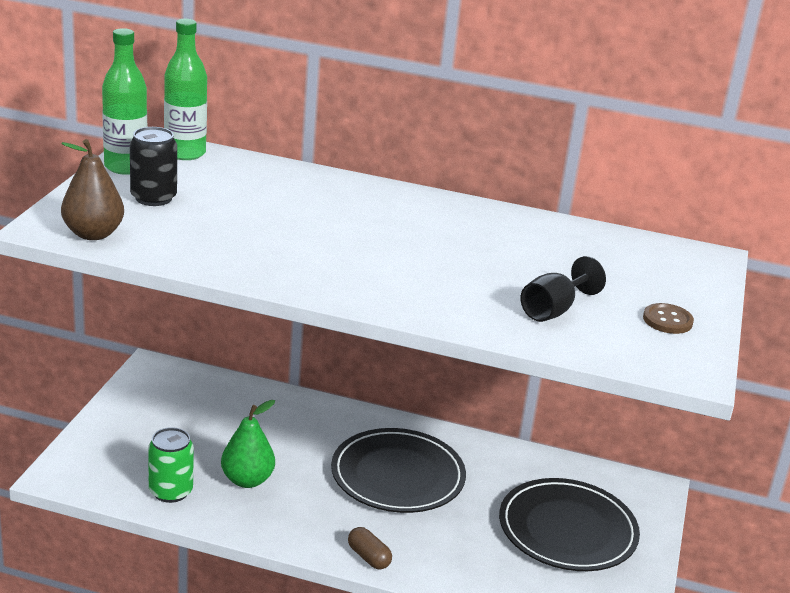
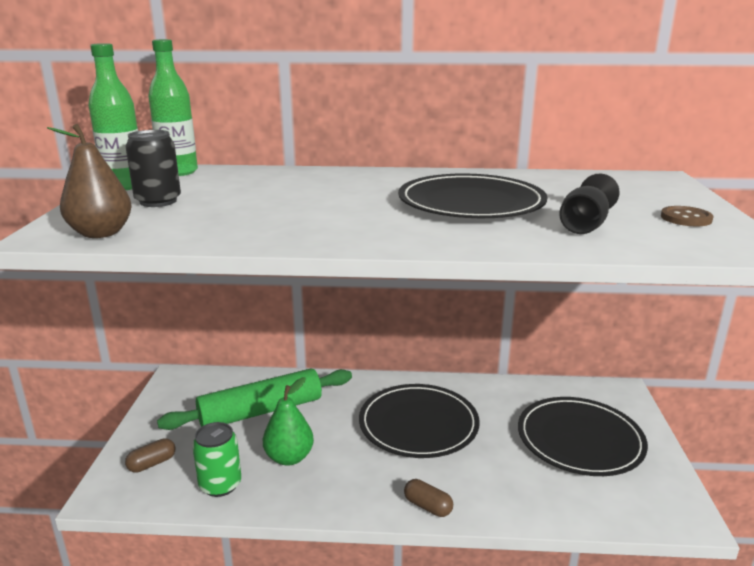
camera: 10 degrees left, 5 degrees down
(108, 456) = (152, 463): none -> brown capsule
(233, 425) = (261, 411): none -> green rolling pin
(463, 258) = (471, 203): none -> black plate

